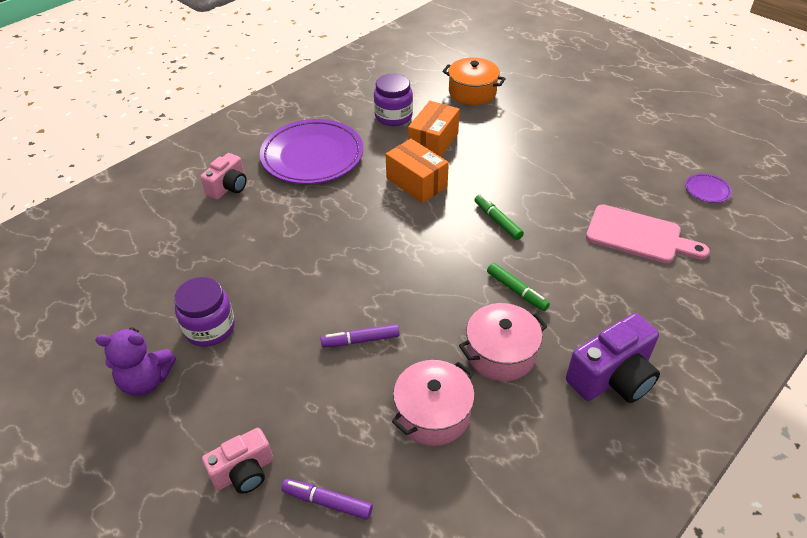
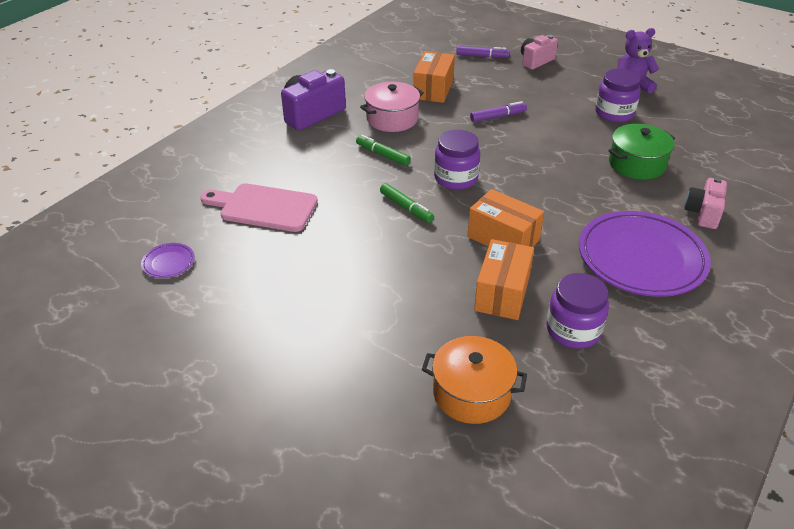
camera: 170 degrees right, 5 degrees down
(244, 246) = (637, 164): none -> green pot
(433, 413) = (433, 89): pink pot -> orange box
(441, 249) = (456, 178): none -> purple jar

